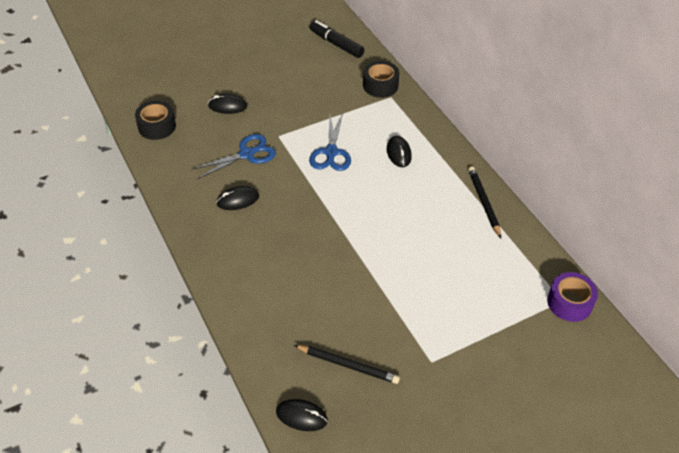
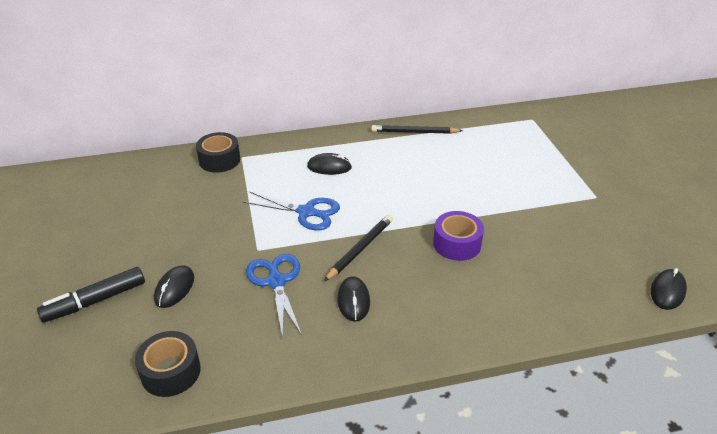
camera: 75 degrees left, 10 degrees down
(336, 44) = (125, 178): black marker -> black marker (95, 301)
(348, 365) = (603, 249): black pencil -> black pencil (360, 249)
(569, 303) = (535, 116): purple tape -> purple tape (457, 244)

